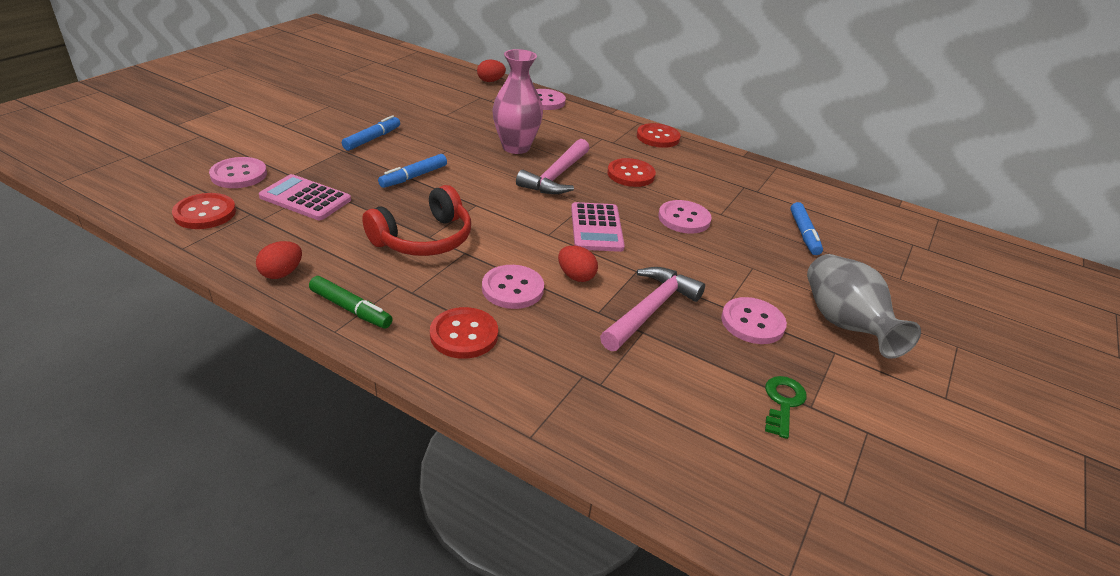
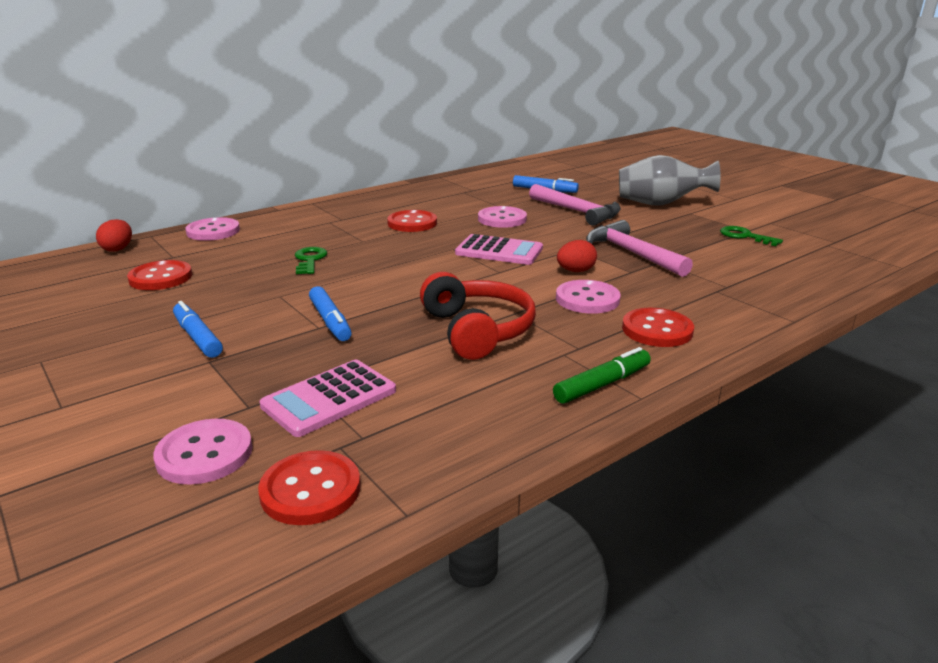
camera: 65 degrees left, 10 degrees down
(282, 273) = (513, 426): red egg -> none
(516, 147) = (310, 260): pink vase -> green key
(556, 176) = (390, 251): pink hammer -> pink hammer (577, 212)
(658, 137) = (350, 202): red button -> red button (161, 277)
(752, 322) = (654, 226): pink button -> none

